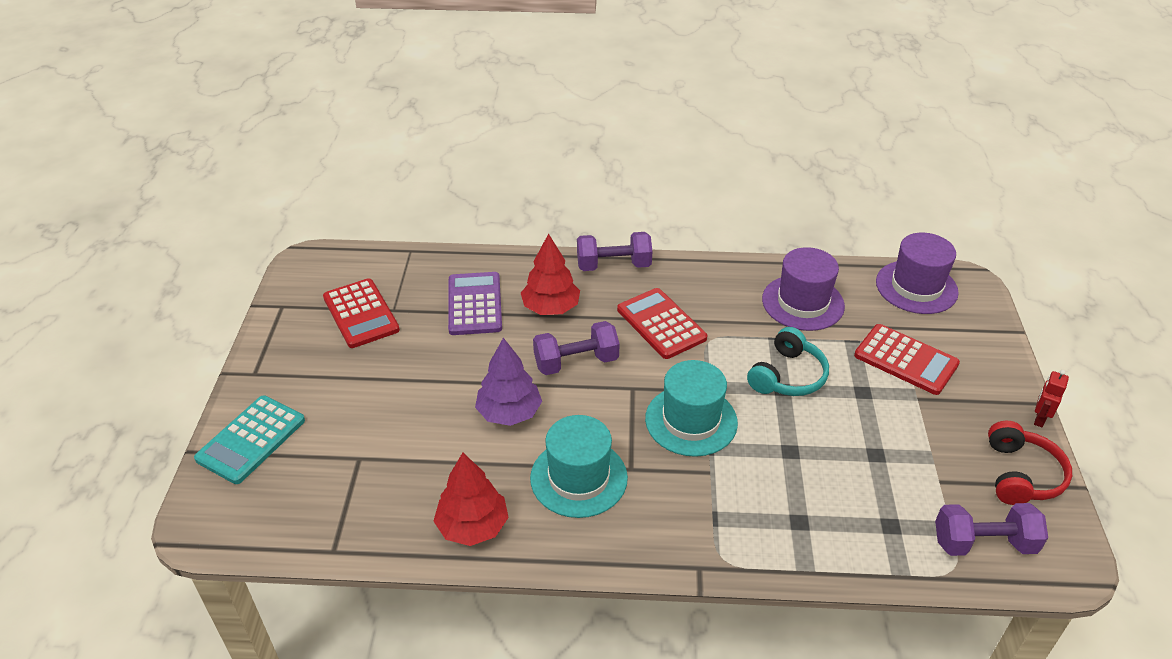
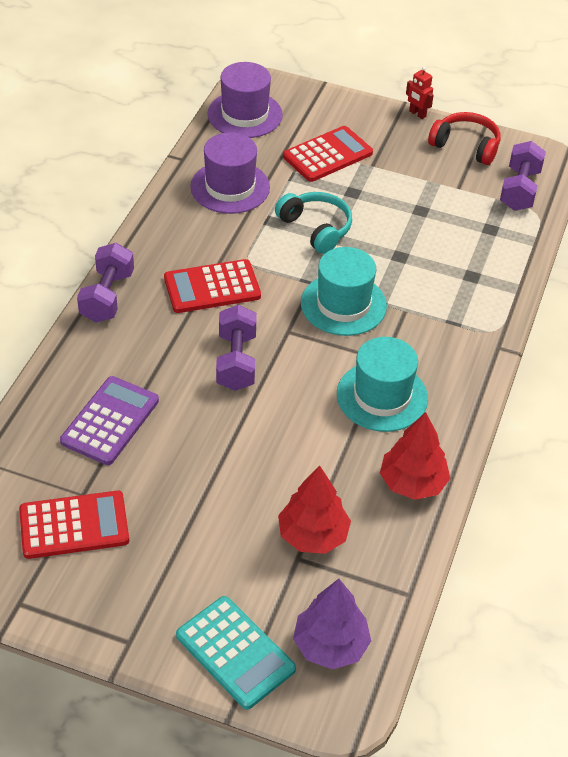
camera: 75 degrees left, 5 degrees up
(475, 304) = (110, 421): purple calculator -> purple calculator turned 105 degrees clockwise
(509, 412) = (283, 427): purple tree -> purple tree (330, 645)
(550, 308) = (147, 361): red tree -> red tree (313, 535)

